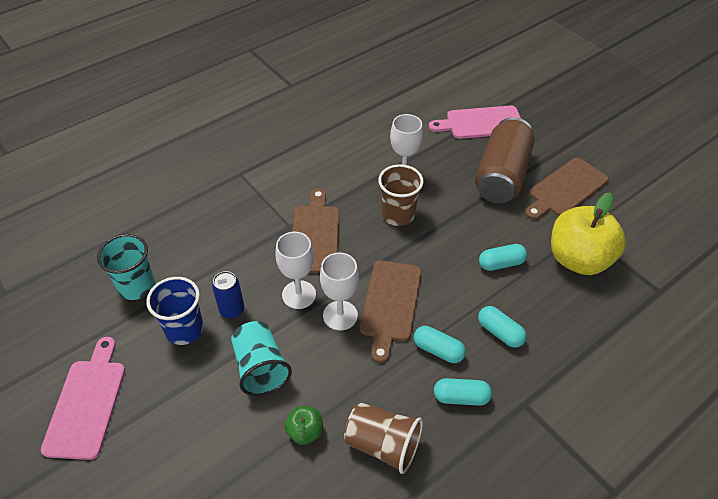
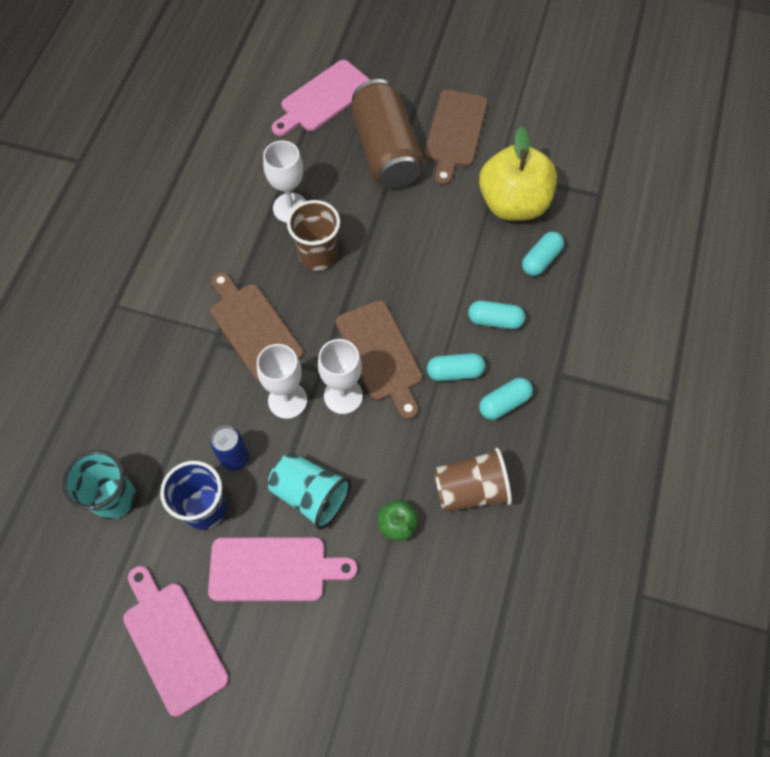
camera: 35 degrees left, 15 degrees up
(192, 401) = (274, 569): none -> pink cutting board
(501, 263) = (450, 250): turquoise capsule -> turquoise capsule (541, 260)

